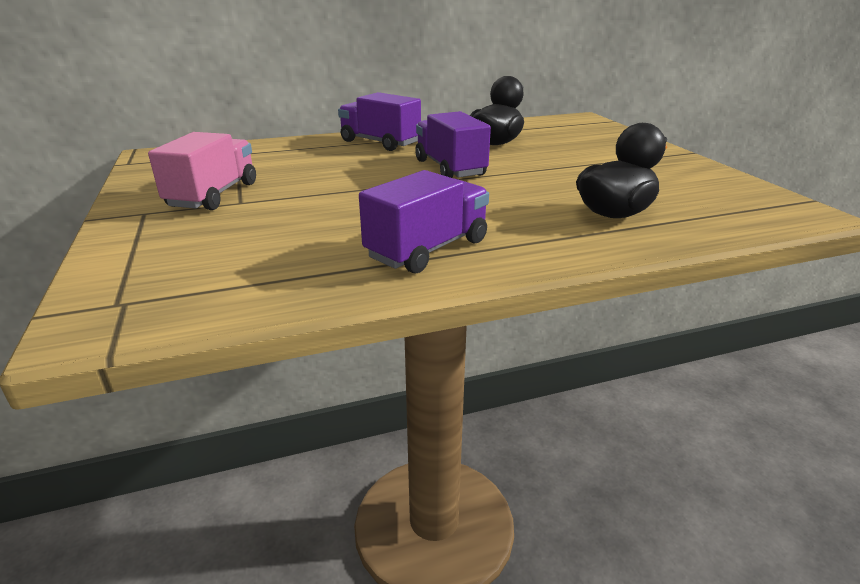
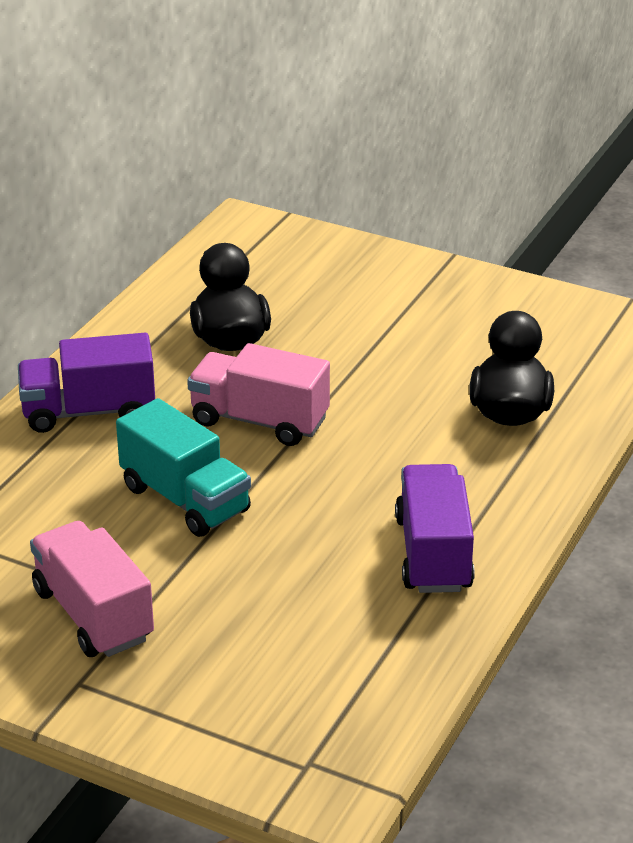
camera: 45 degrees left, 5 degrees up
(350, 178) = (185, 499): none -> turquoise truck
(450, 168) = (259, 421): purple truck -> pink truck

